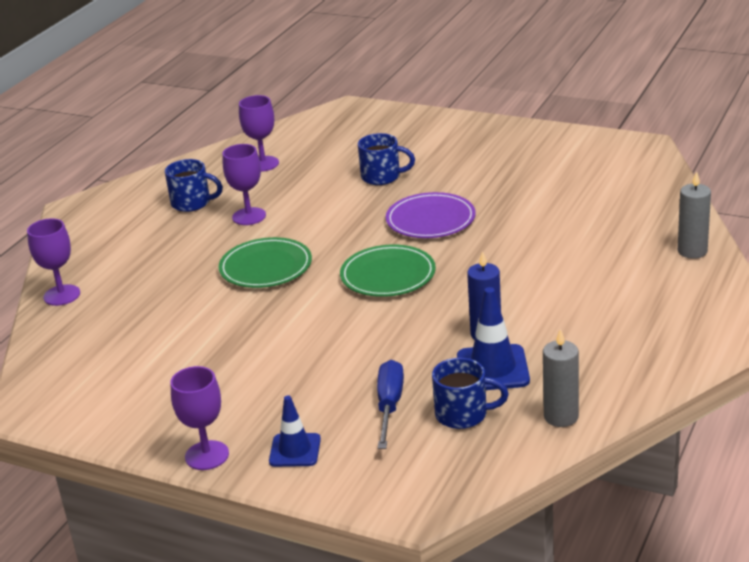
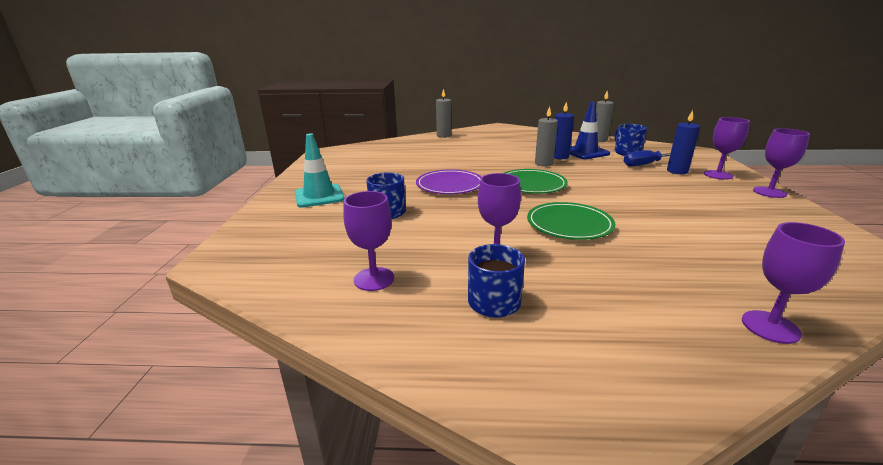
camera: 115 degrees left, 5 degrees down
(295, 450) = (718, 175): blue traffic cone -> purple goblet
(339, 419) = (677, 171): none -> blue candle
(457, 143) = (319, 196): none -> turquoise traffic cone
(463, 309) = (543, 163): none -> grey candle

